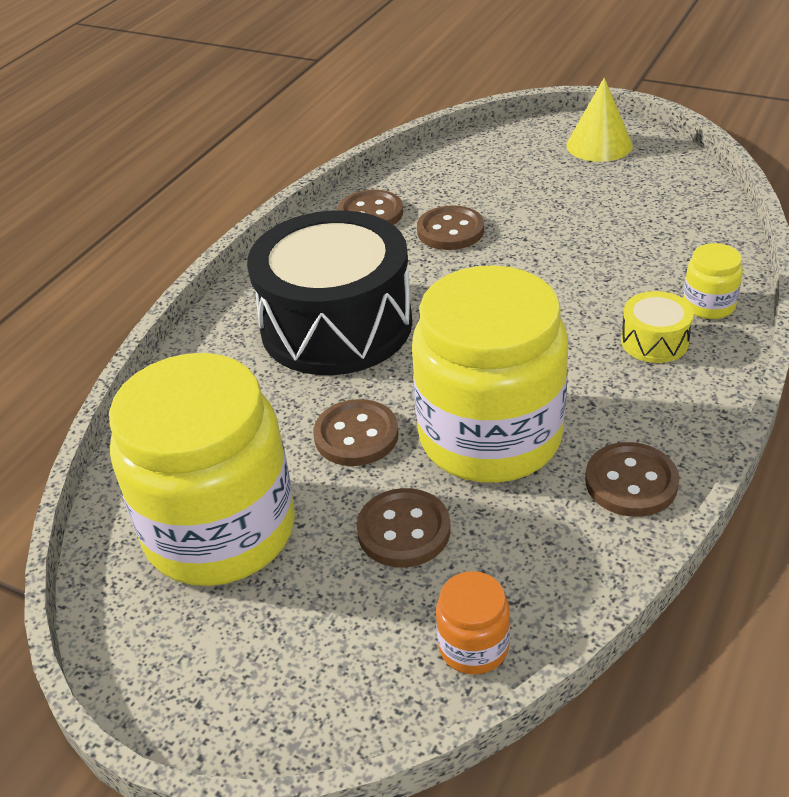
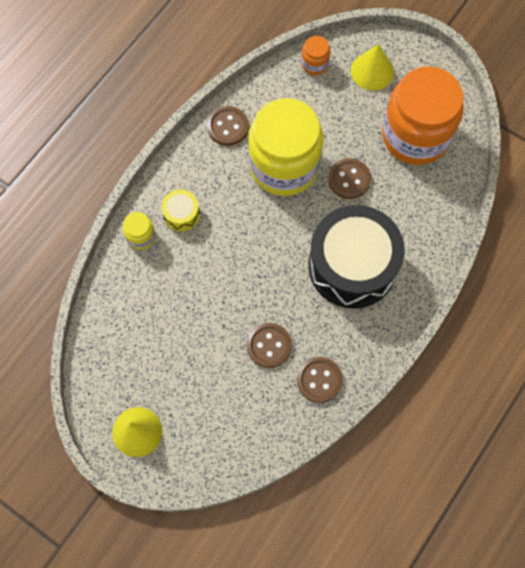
camera: 175 degrees left, 30 degrees up
(220, 530) = (415, 136): yellow jar -> orange jar
(325, 652) = (372, 71): none -> yellow cone
(404, 530) = (333, 120): brown button -> none

